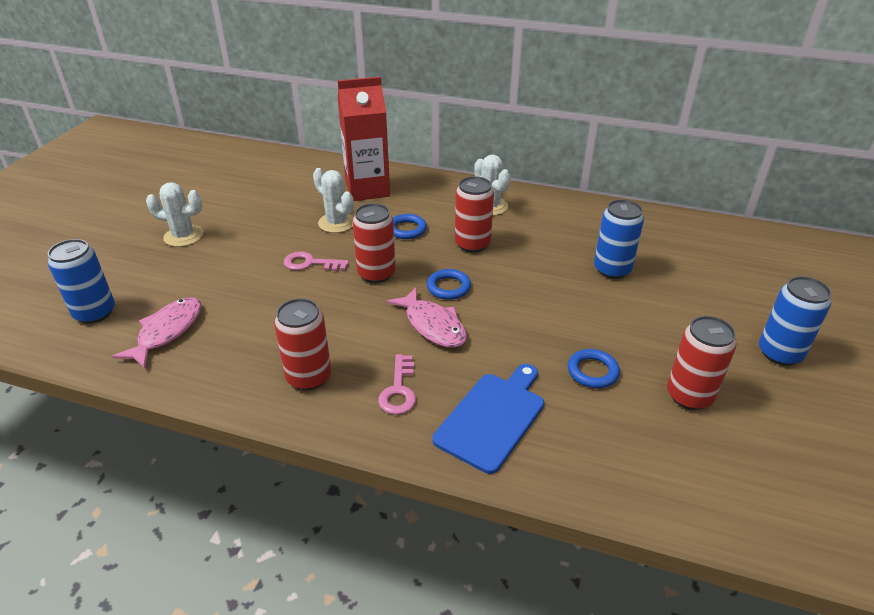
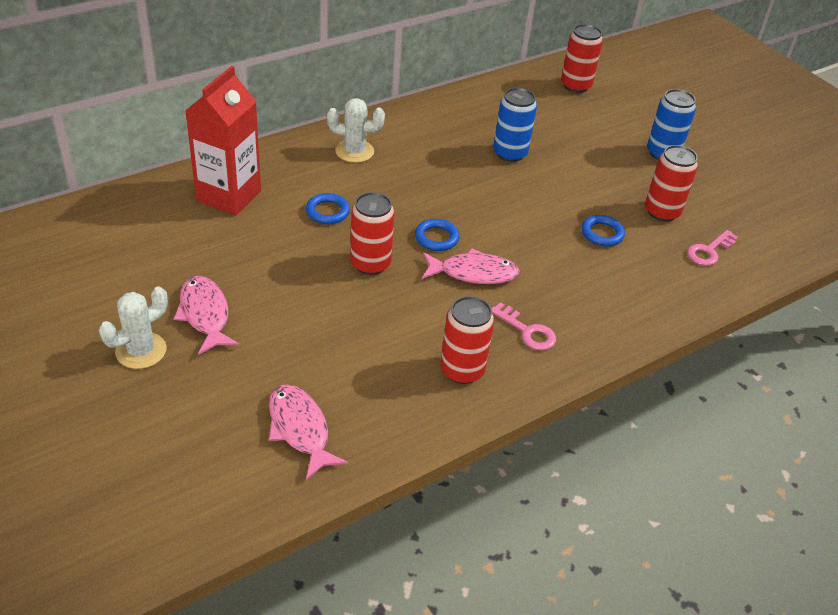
camera: 55 degrees left, 5 degrees up
(95, 312) = (203, 470): blue can -> none
(242, 239) = (205, 314): none -> pink fish
(310, 263) = (305, 292): pink key -> pink key (709, 251)
(337, 223) = (260, 243): white cactus -> none
(472, 244) = (395, 192): red can -> red can (575, 85)
(492, 417) = (600, 303): blue cutting board -> none

